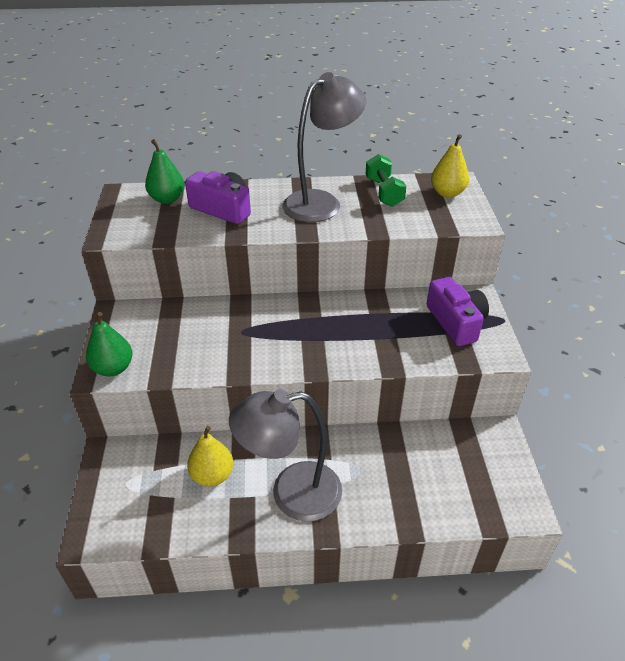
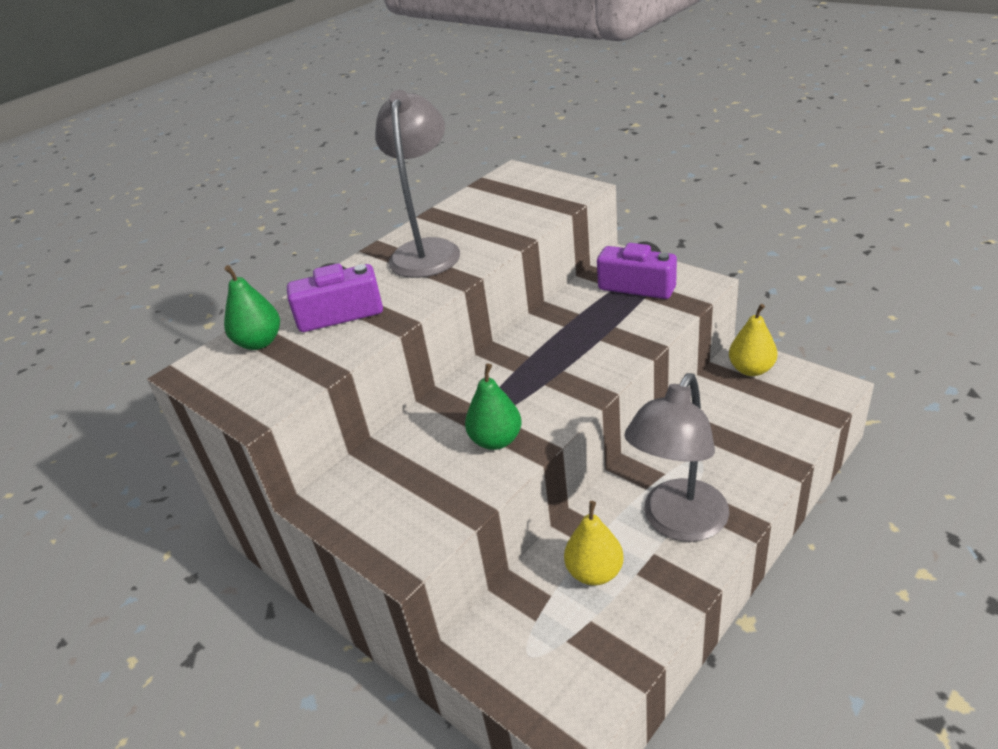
camera: 40 degrees left, 5 degrees down
(113, 368) = (409, 544): green pear -> green pear (496, 440)
(384, 192) = (468, 212): green dumbbell -> none
(447, 193) = (521, 183): yellow pear -> yellow pear (751, 369)

